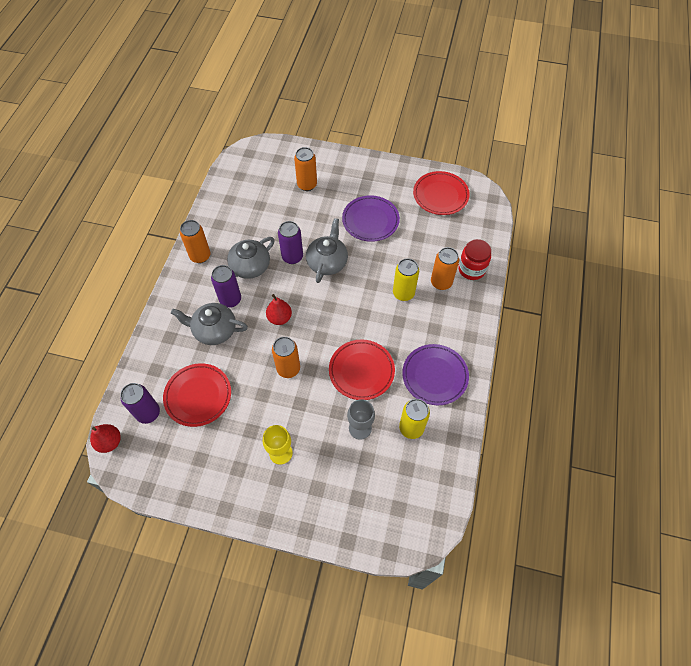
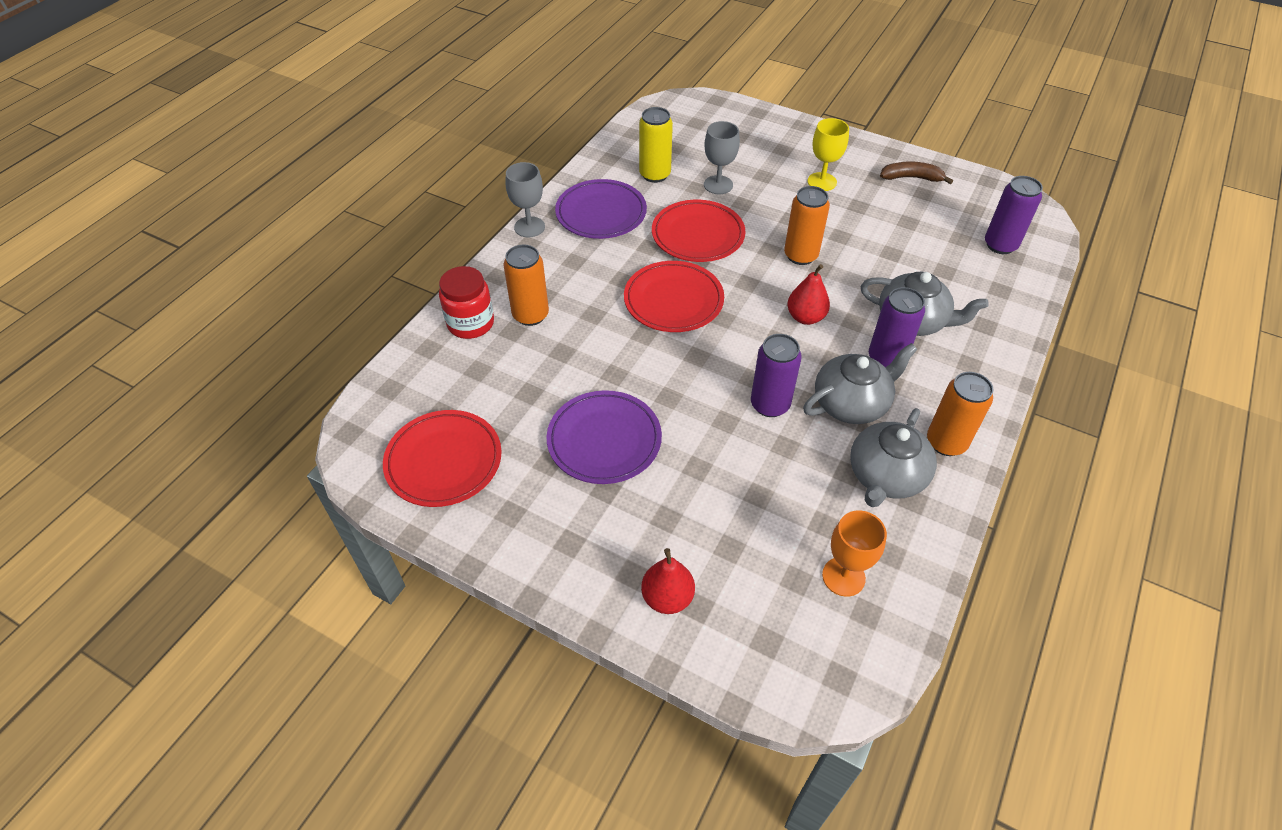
camera: 165 degrees left, 10 degrees down
(110, 442) = (1046, 227): red pear -> red pear (667, 597)
(198, 396) = (931, 250): red plate -> red plate (673, 300)
(209, 476) = (911, 178): none -> brown banana
(249, 186) = (843, 576): none -> orange goblet
(307, 185) = (712, 550): orange can -> none
(327, 262) = (708, 383): grey teapot -> grey teapot (886, 476)
(403, 293) = (598, 312): yellow can -> none
(477, 351) = (529, 227): none -> grey goblet

